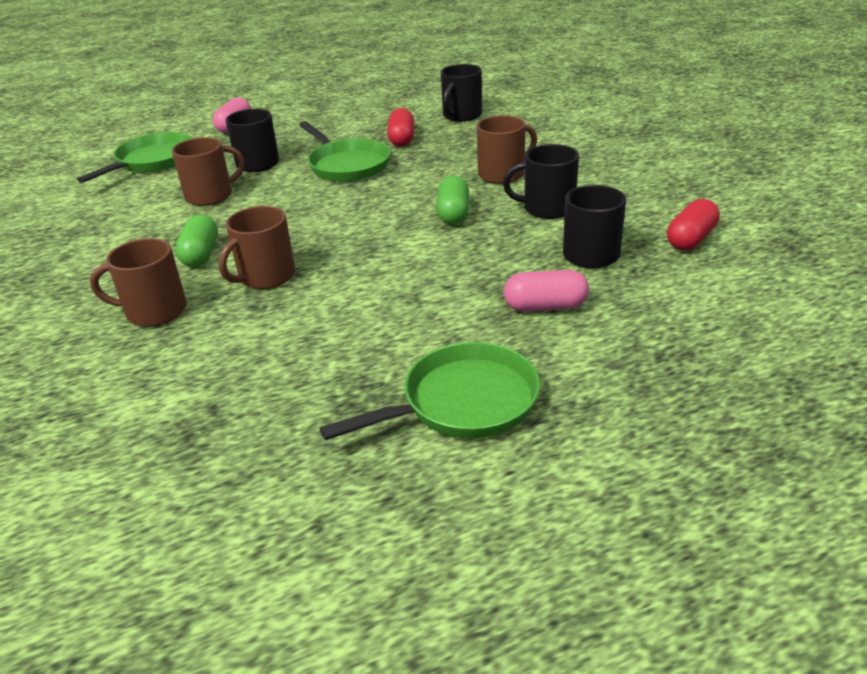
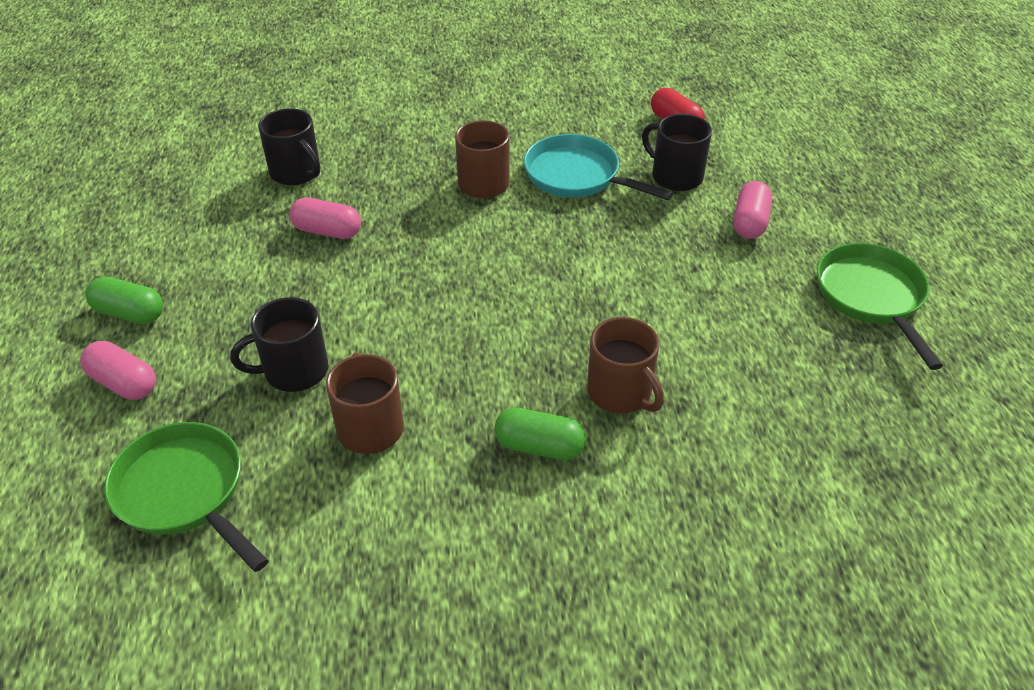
camera: 75 degrees left, 10 degrees up
(154, 311) = (659, 496): brown mug -> none
(347, 165) = (369, 288): green pan -> none
(401, 139) = (327, 231): red capsule -> pink capsule
(453, 213) = (552, 234): green capsule -> green capsule (129, 313)
(547, 208) = (577, 176): black mug -> turquoise pan

